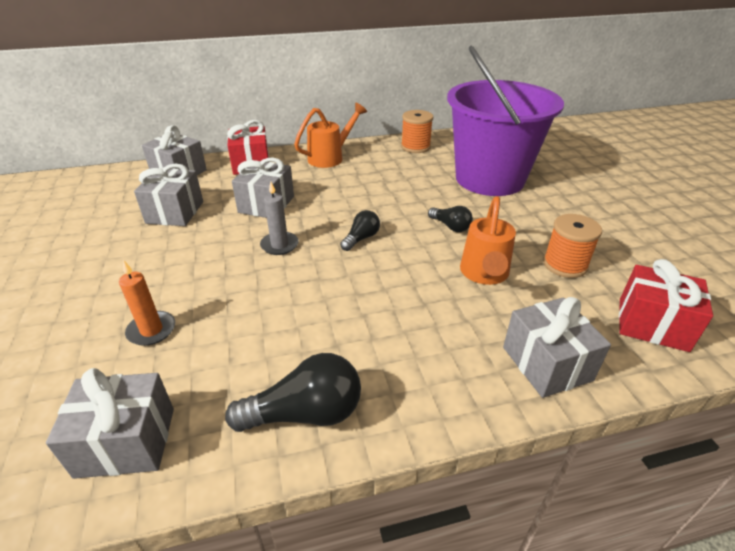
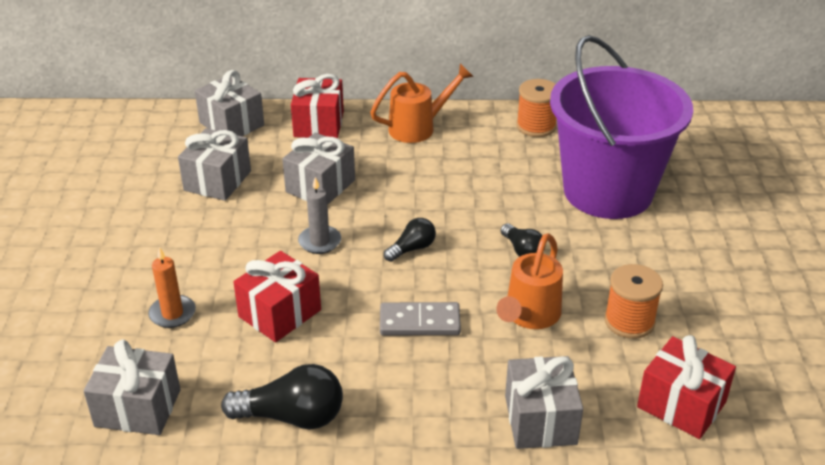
camera: 15 degrees right, 0 degrees up
(261, 311) = (280, 313): none -> red gift
(394, 296) = (419, 322): none -> grey domino

